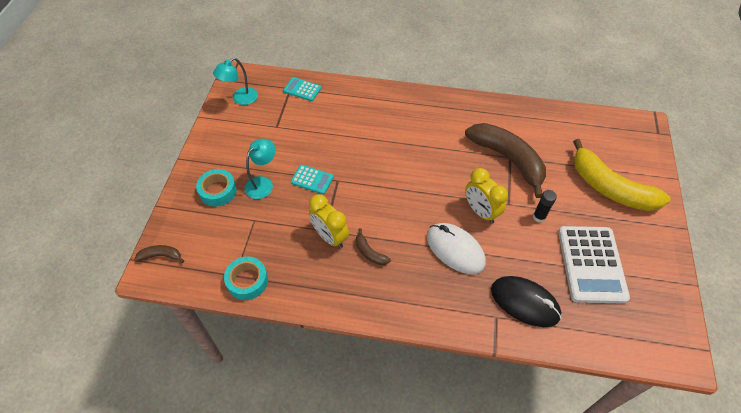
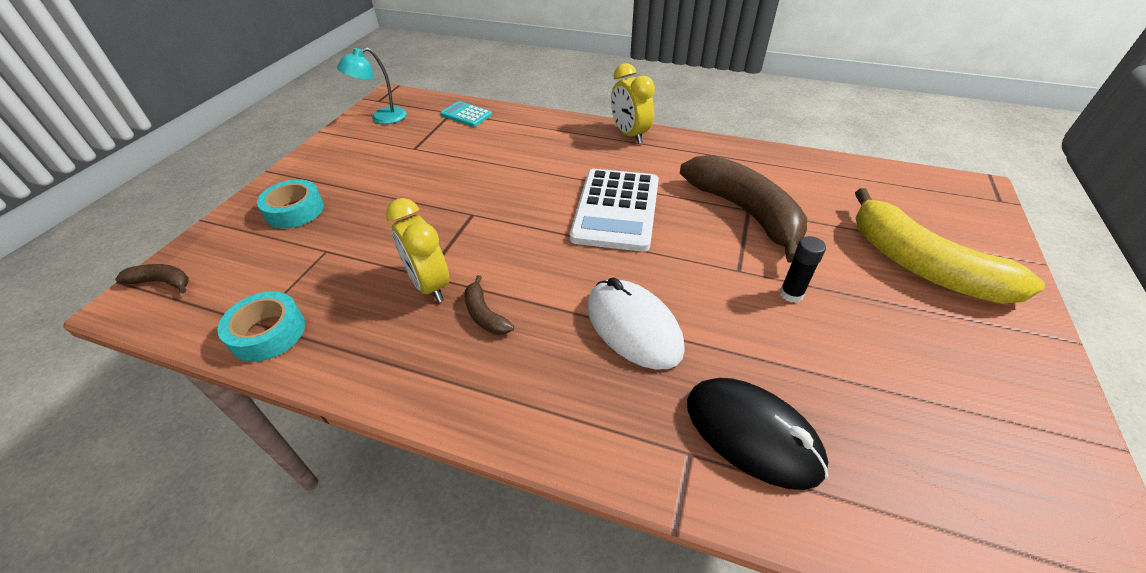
camera: 10 degrees right, 10 degrees down
(263, 183) = (363, 208): turquoise lamp -> none
(312, 179) = (435, 210): turquoise calculator -> none
(480, 212) = (688, 276): yellow clock -> yellow clock (629, 135)
(591, 264) = (891, 381): white calculator -> white calculator (616, 210)

